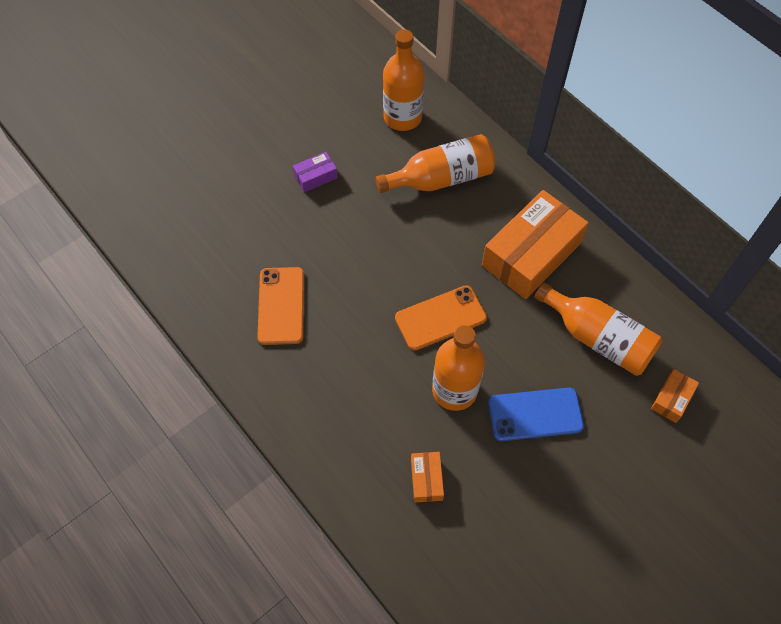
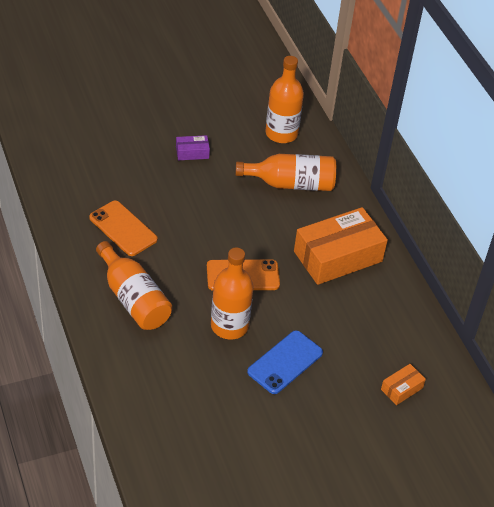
camera: 15 degrees right, 15 degrees down
(281, 306) = (123, 228): orange phone -> orange phone turned 60 degrees counterclockwise
(426, 479) = (178, 375): orange box -> none
(535, 414) = (285, 362): blue phone -> blue phone turned 60 degrees counterclockwise
(598, 338) = (363, 329): orange bottle -> orange bottle (133, 299)

